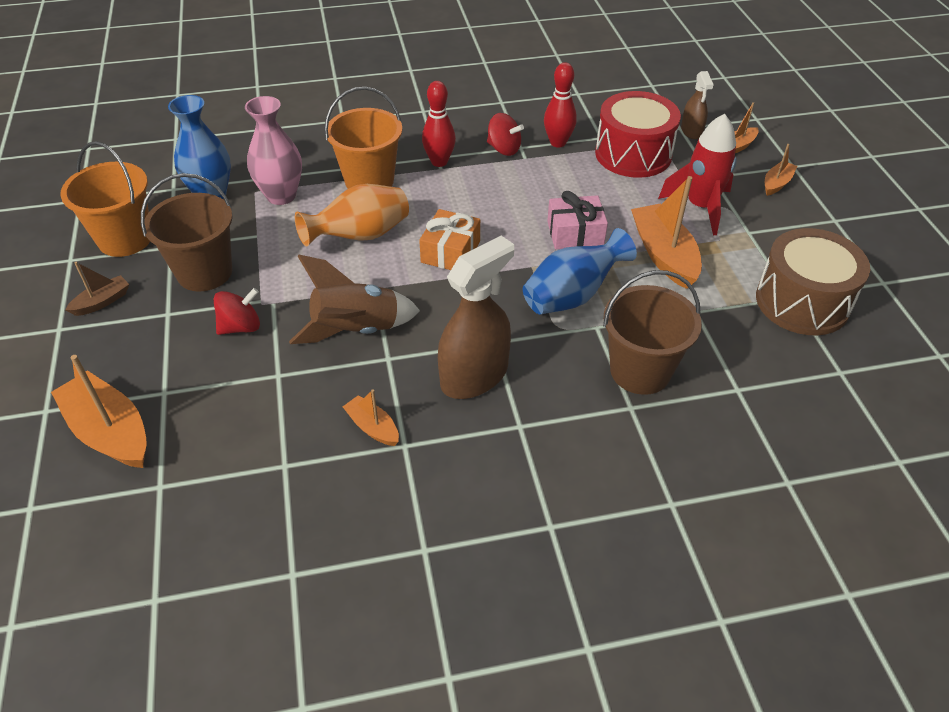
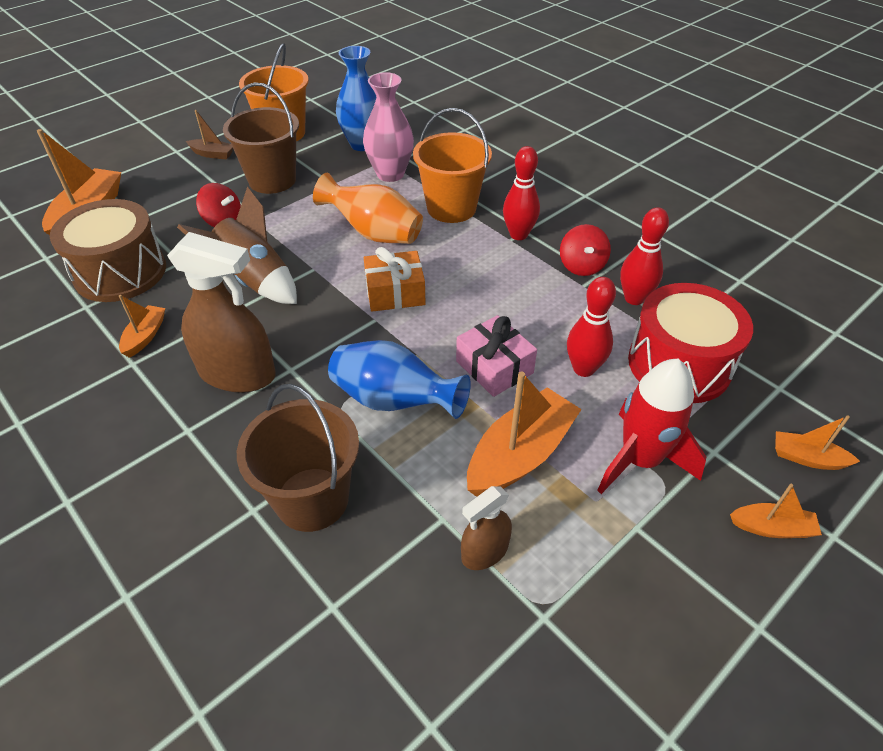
camera: 60 degrees right, 0 degrees up
(607, 194) = (583, 369): none -> red bowling pin
(691, 131) = (785, 401): brown spray bottle -> brown spray bottle (484, 551)
(802, 302) = (542, 634): brown drum -> brown drum (120, 272)

